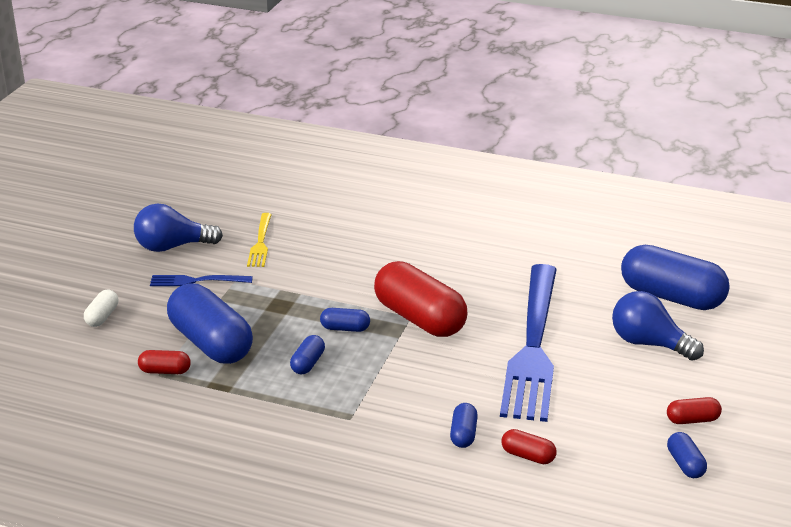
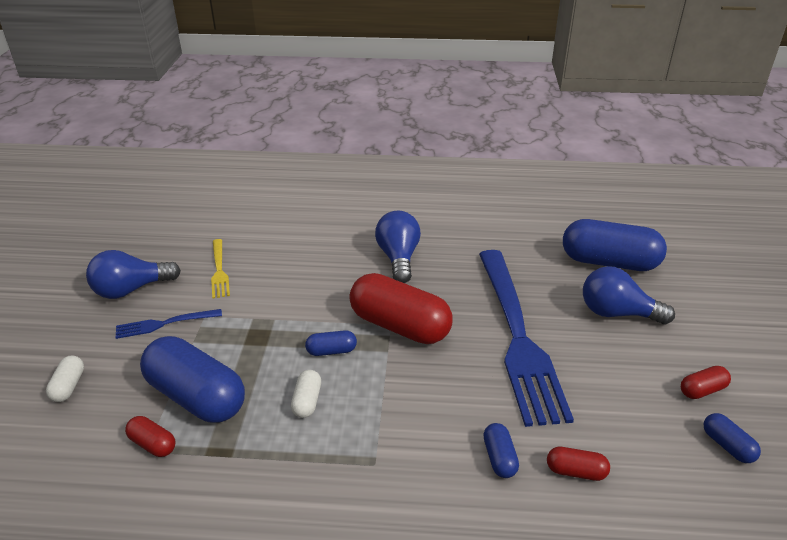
camera: 15 degrees left, 5 degrees up
(165, 371) = (153, 444): red capsule -> red capsule turned 45 degrees clockwise
(308, 363) = (307, 401): blue capsule -> white capsule
(446, 258) = (398, 258): none -> blue light bulb

